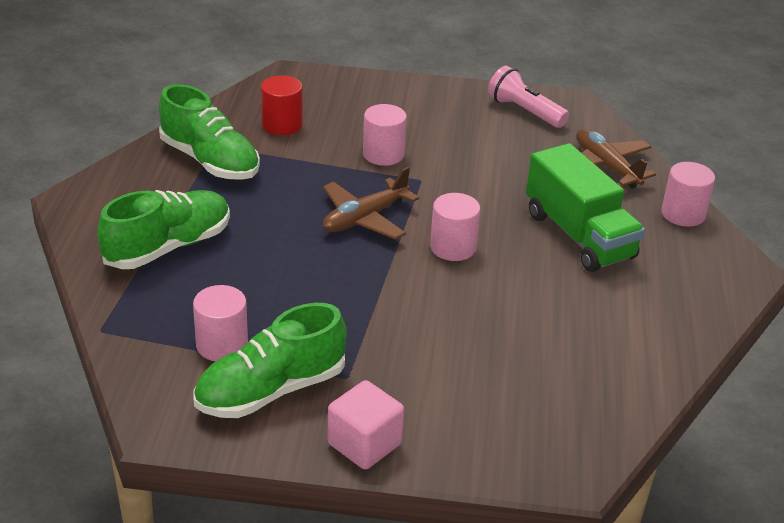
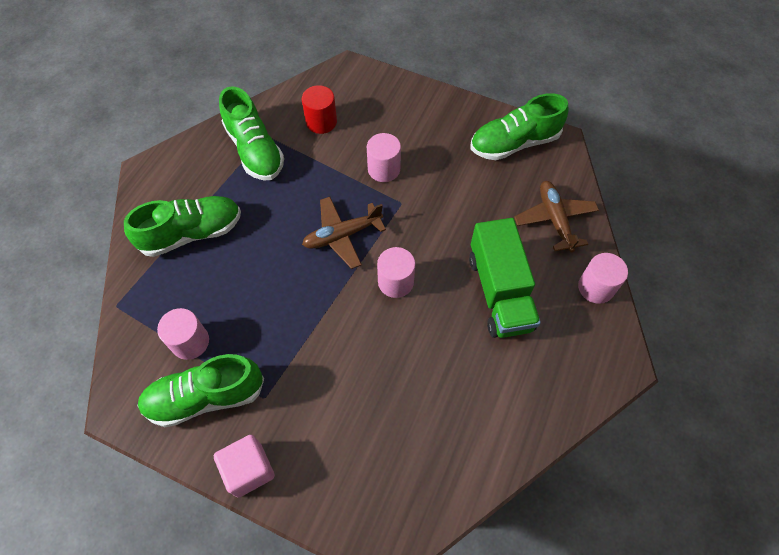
camera: 20 degrees right, 25 degrees up
(524, 111) = (514, 143): pink flashlight -> green shoe

